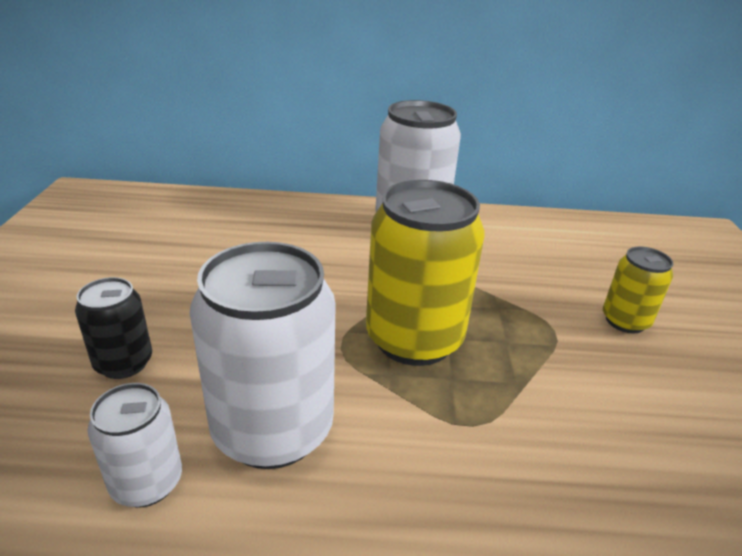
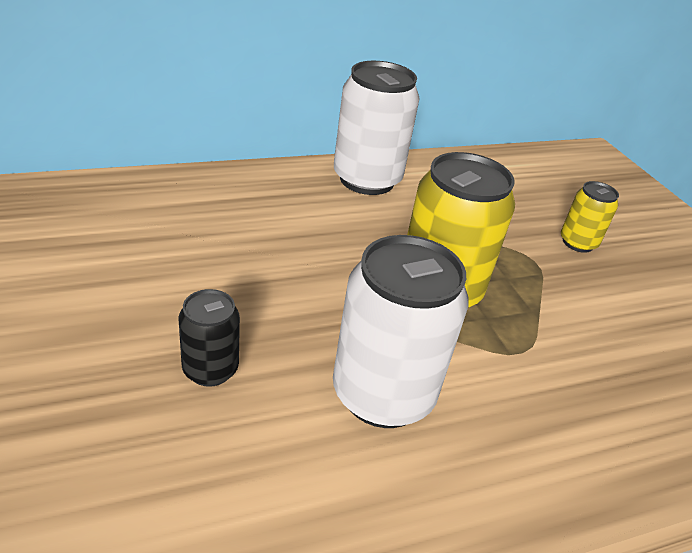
camera: 25 degrees left, 5 degrees up
(147, 482) = (316, 464): white can -> none

